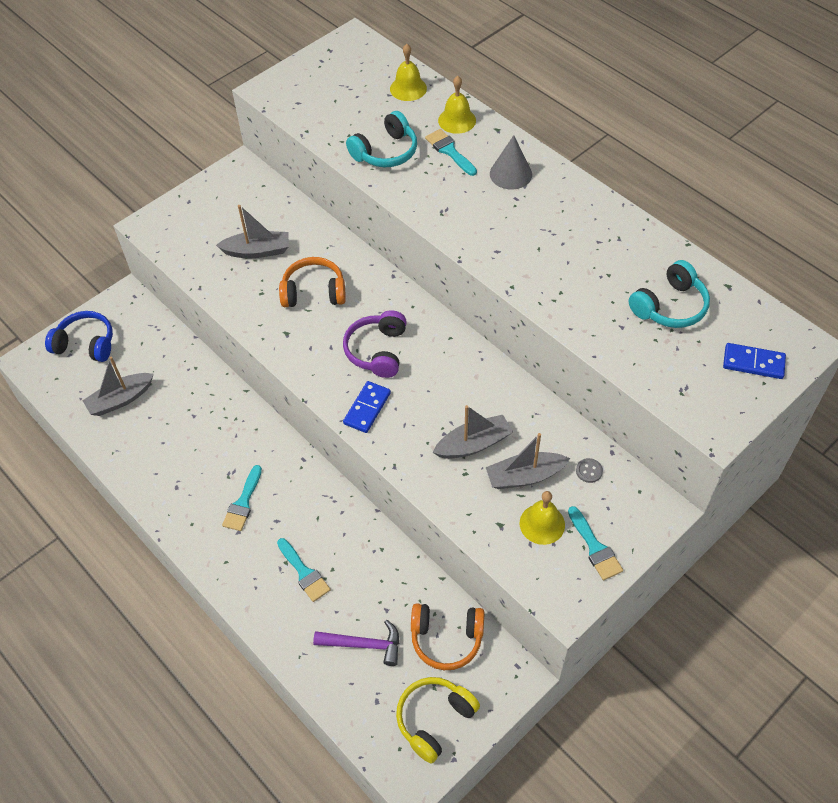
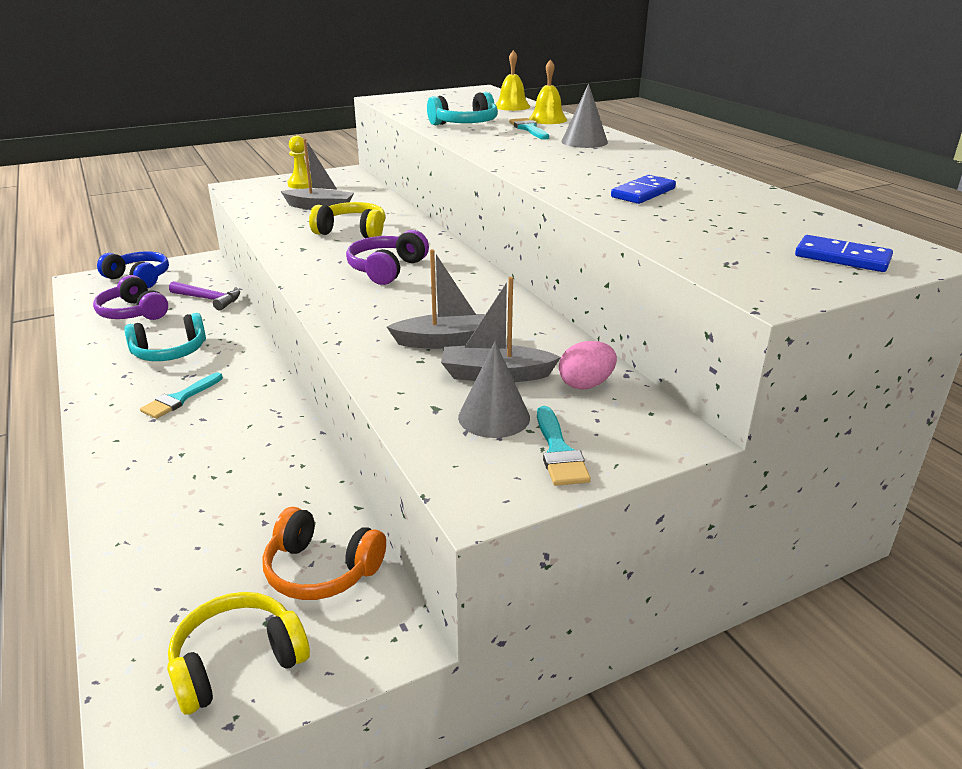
camera: 15 degrees right, 25 degrees down
(120, 399) = (133, 313): grey boat -> purple headphones
(212, 206) = (302, 184): none -> yellow pawn
(304, 573) = (194, 467): turquoise brush -> none
(314, 292) = (352, 231): orange headphones -> yellow headphones
(364, 645) = (207, 551): purple hammer -> purple hammer (209, 299)
(367, 408) = (343, 300): blue domino -> blue domino (643, 193)
(542, 524) = (494, 417): yellow bell -> grey cone
(589, 471) = (586, 384): grey button -> pink egg
(670, 306) = (734, 214): turquoise headphones -> turquoise headphones (170, 352)

